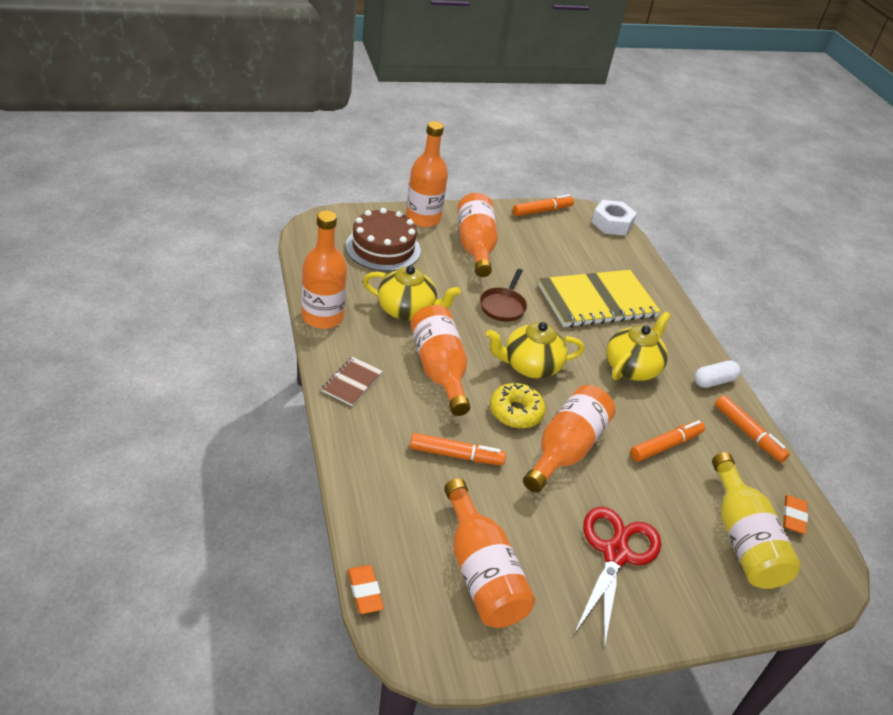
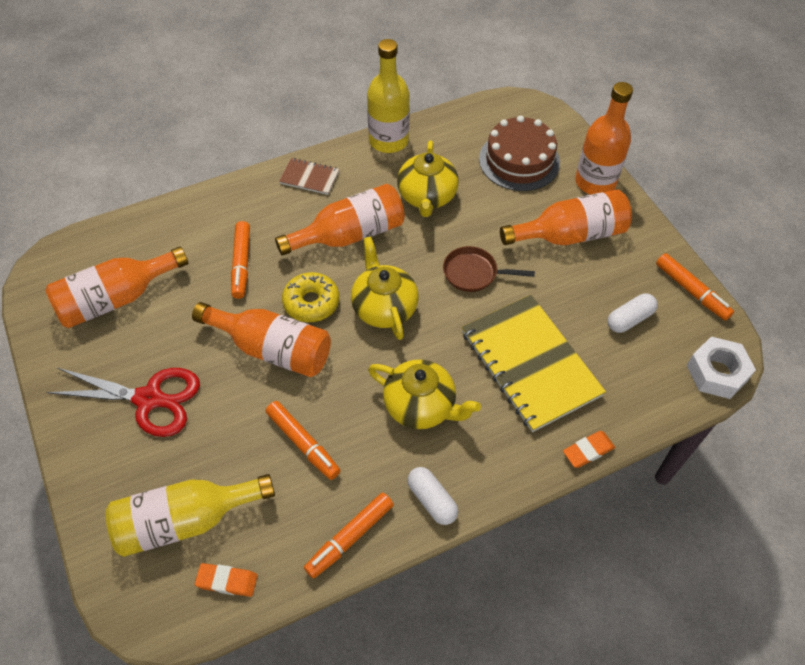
camera: 85 degrees right, 15 degrees up
(322, 317) = (388, 141): orange bottle -> yellow bottle
(365, 591) = (90, 229): orange eraser -> orange eraser (588, 451)
(562, 244) = (629, 319): none -> white capsule

